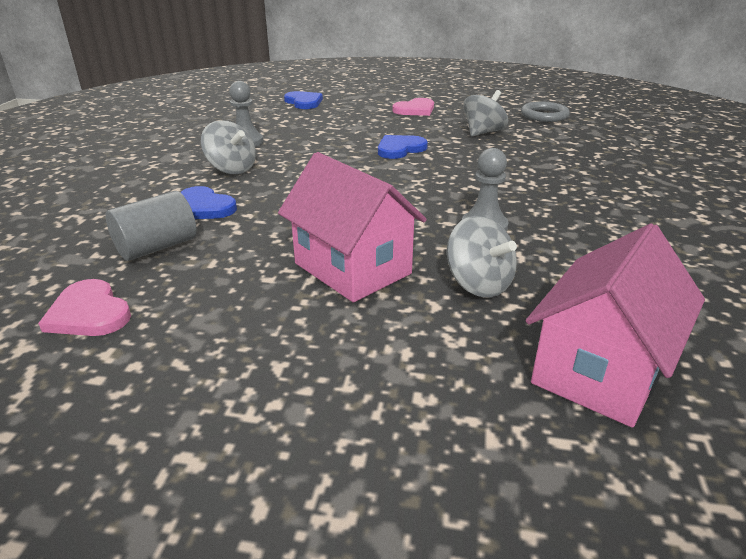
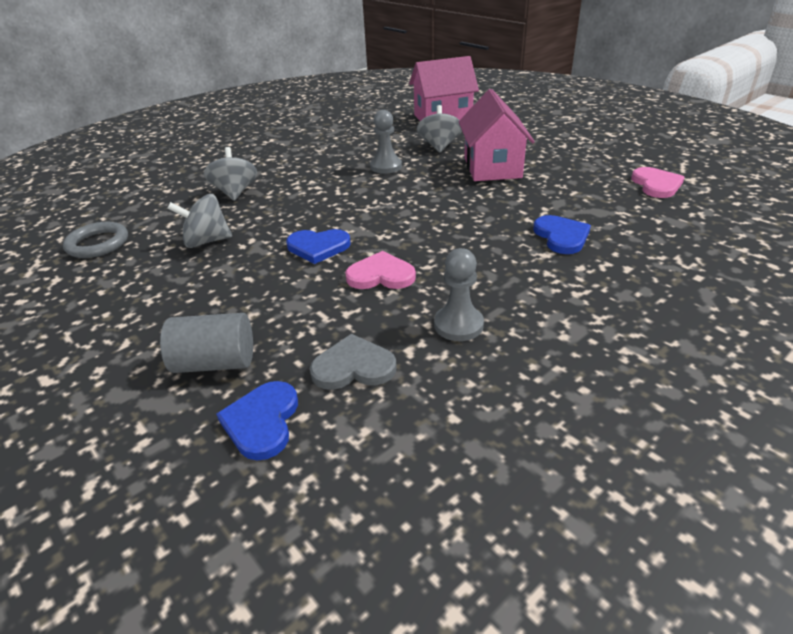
camera: 140 degrees left, 5 degrees up
(157, 247) = (610, 212): grey cylinder -> grey cylinder (215, 363)
(231, 169) = (509, 278): grey spinning top -> grey spinning top (235, 192)
(286, 119) = (353, 367): none -> grey heart
(415, 110) = (173, 314): pink heart -> pink heart (381, 275)

